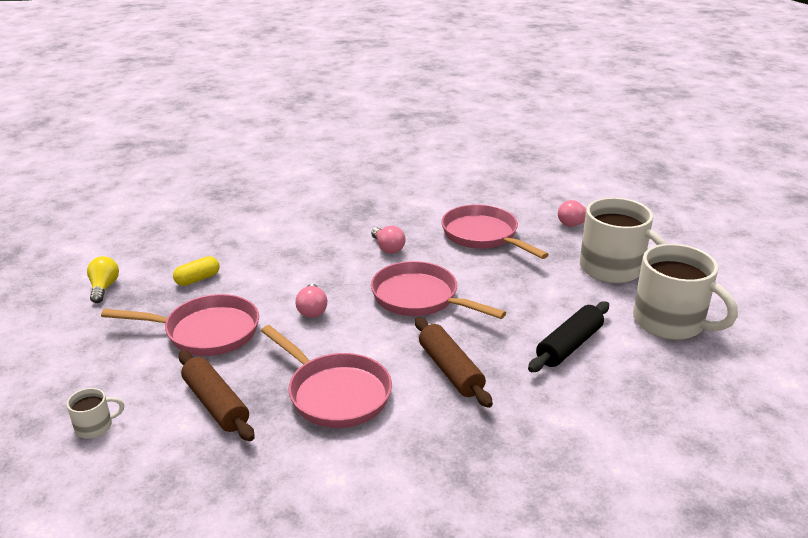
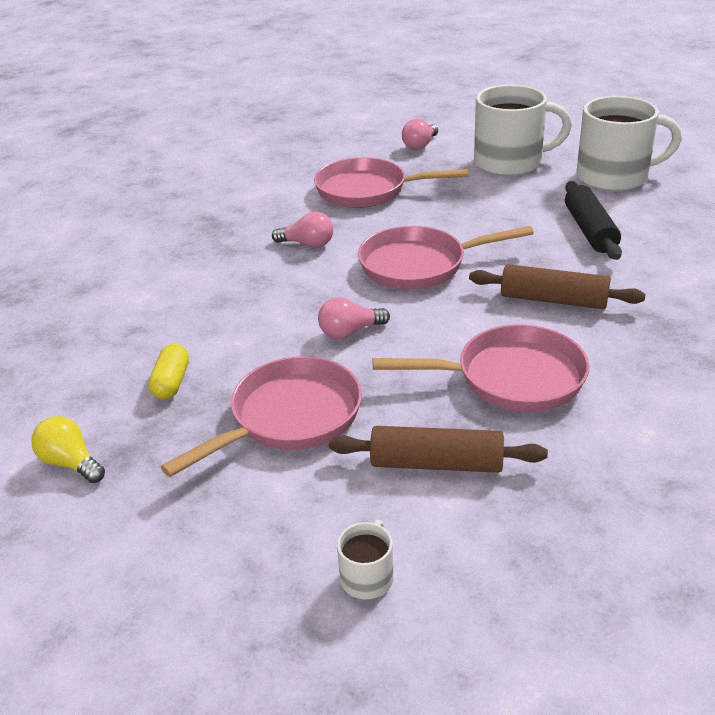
camera: 45 degrees left, 5 degrees up
(312, 310) = (350, 332): pink light bulb -> pink light bulb turned 120 degrees clockwise

